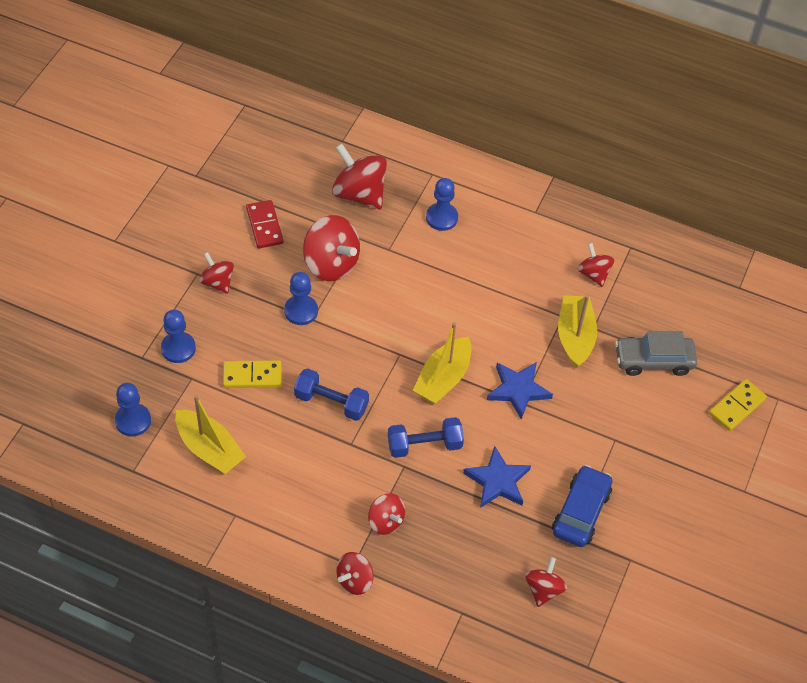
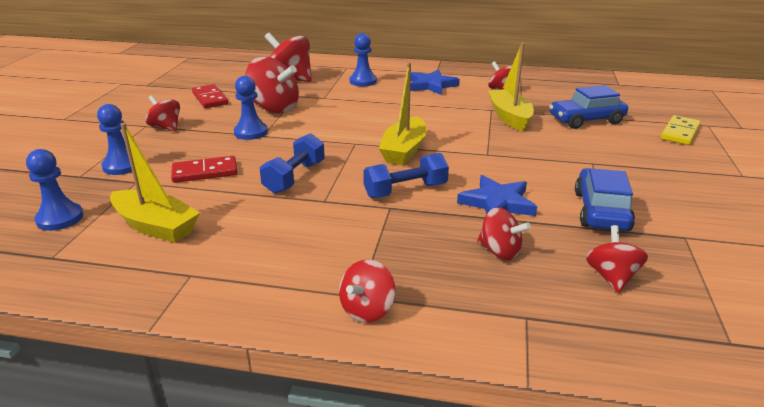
camera: 10 degrees left, 25 degrees down
(252, 376) = (205, 172): yellow domino -> red domino
(331, 402) = (294, 177): blue dumbbell -> blue dumbbell turned 75 degrees counterclockwise
(385, 521) = (387, 251): red spinning top -> red spinning top (500, 251)
(518, 390) = (479, 148): blue star -> blue star (431, 85)
(653, 361) = (586, 120): grey car -> blue car

